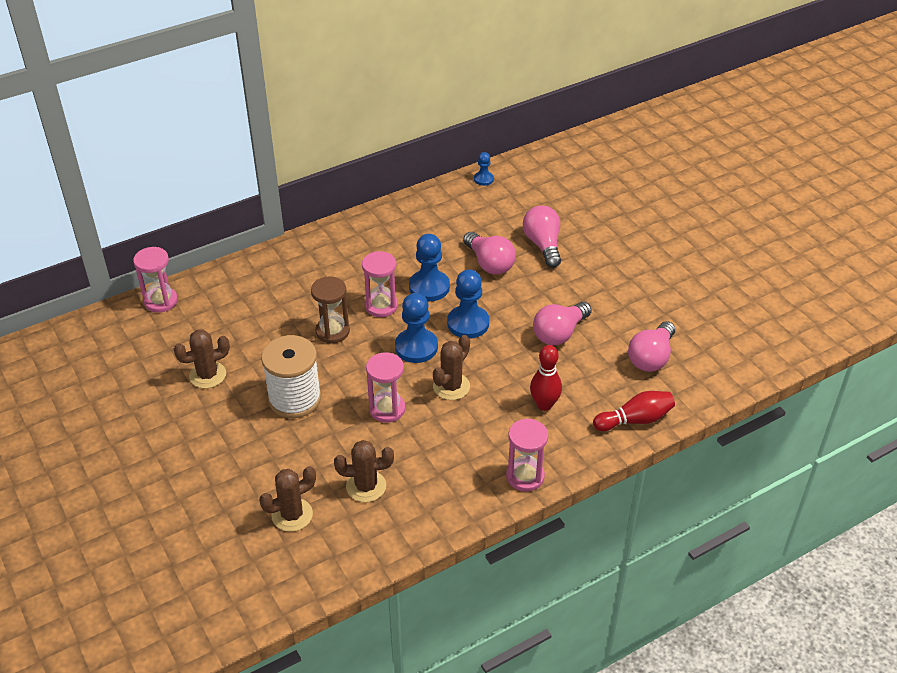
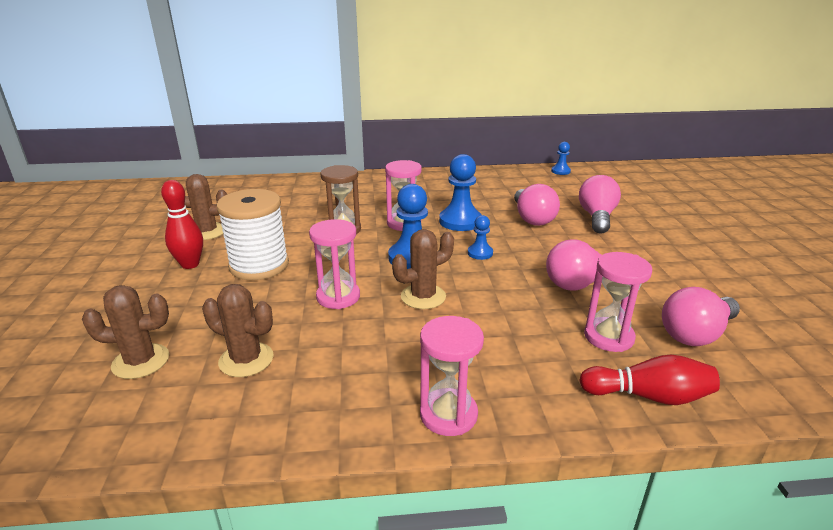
camera: 25 degrees right, 15 degrees down
(161, 301) = (229, 184): pink hourglass -> pink hourglass (608, 337)
(468, 323) = (480, 253): blue pawn -> blue pawn, size x0.54
(544, 404) = (524, 343): red bowling pin -> red bowling pin (190, 264)

